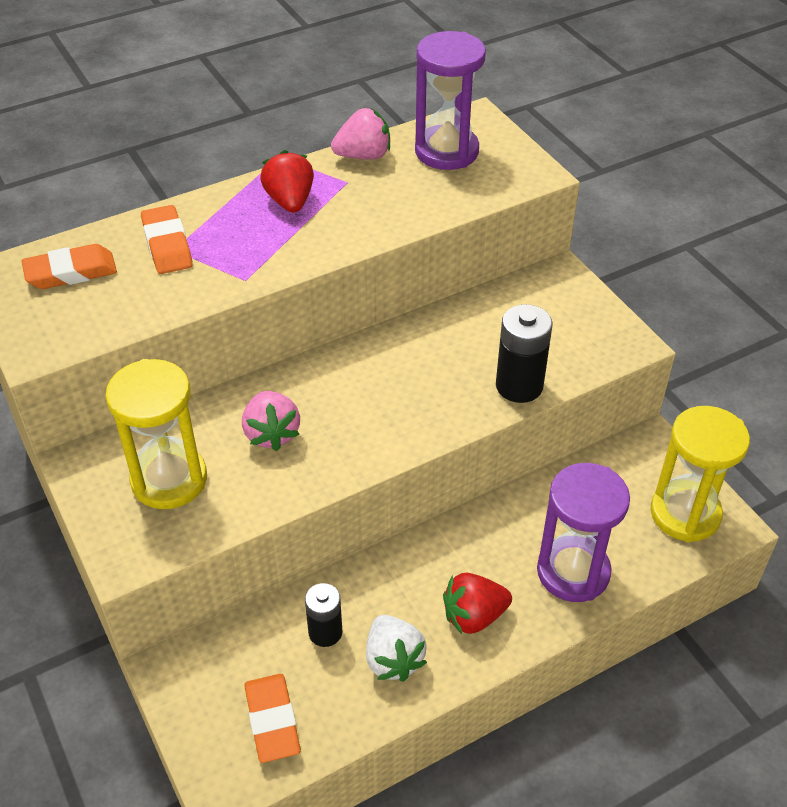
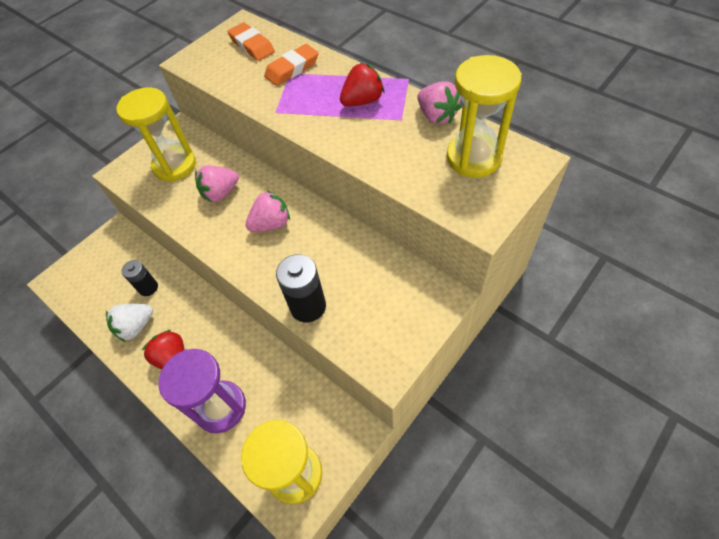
camera: 75 degrees right, 10 degrees up
(272, 721) = (91, 286): orange eraser -> none
(367, 391) = (271, 224): none -> pink strawberry
(446, 151) = (473, 158): purple hourglass -> yellow hourglass

